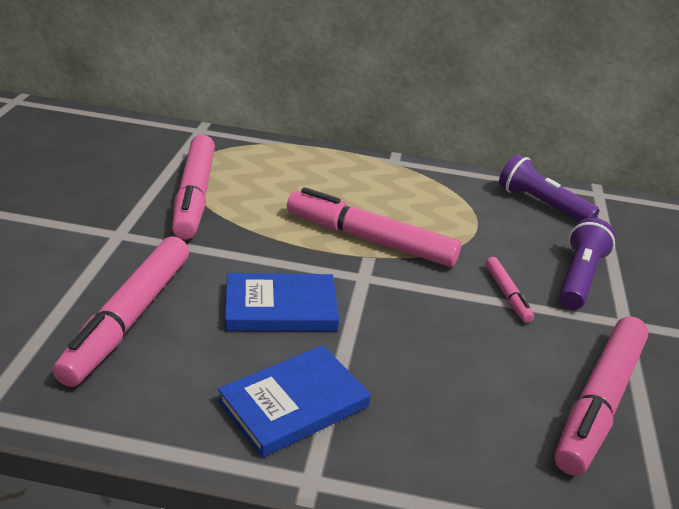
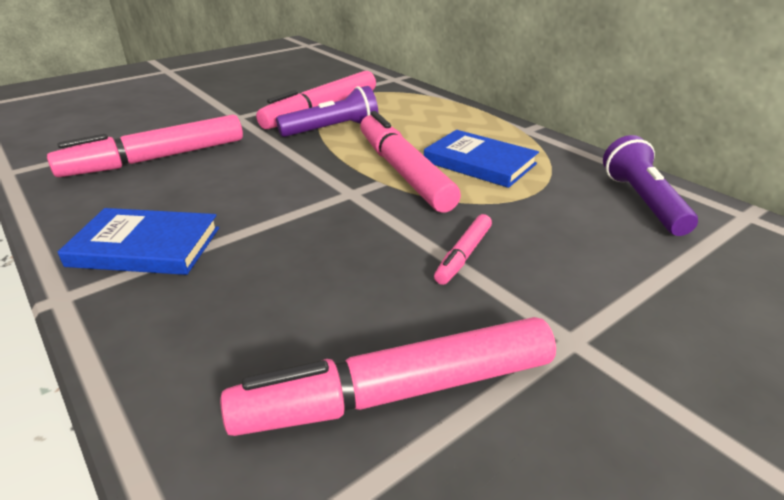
camera: 45 degrees right, 0 degrees up
(280, 308) = (252, 188): blue book -> blue book (479, 163)
(579, 277) = (581, 275): purple flashlight -> purple flashlight (332, 129)

